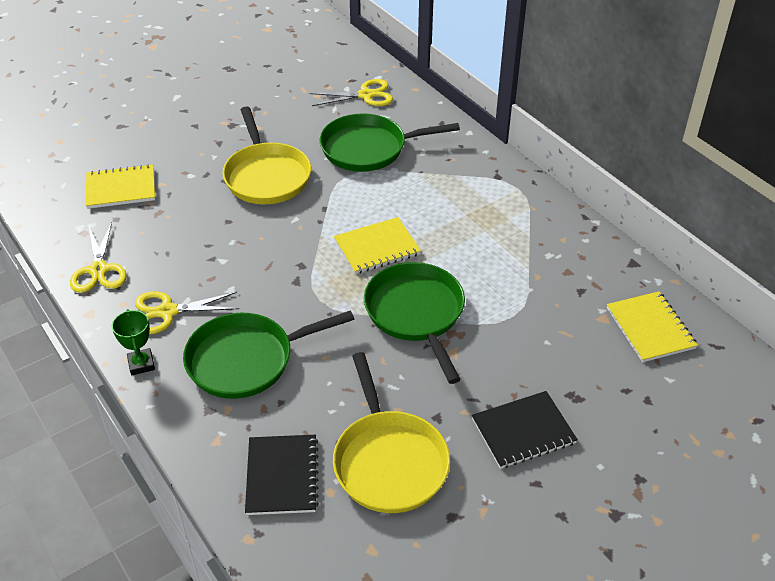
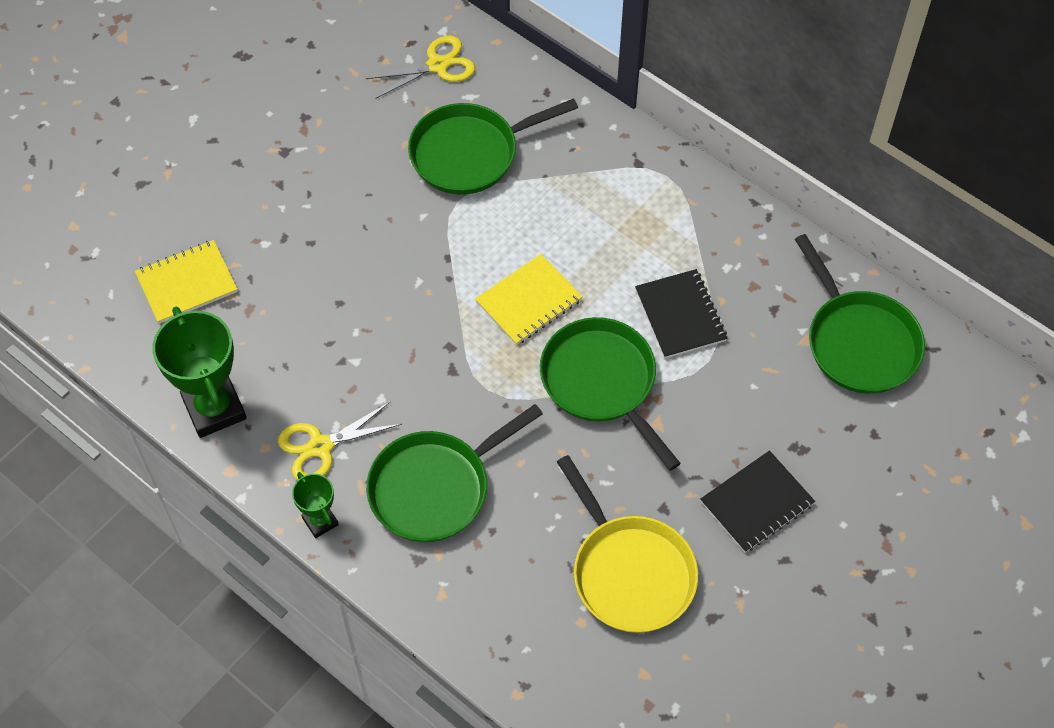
camera: 15 degrees left, 15 degrees up
(99, 270) = (214, 409): yellow scissors -> green trophy
(266, 176) = (359, 224): yellow pan -> none
(282, 476) = (526, 617): black notebook -> black notebook (680, 315)
(650, 328) = (859, 342): yellow notebook -> green pan

